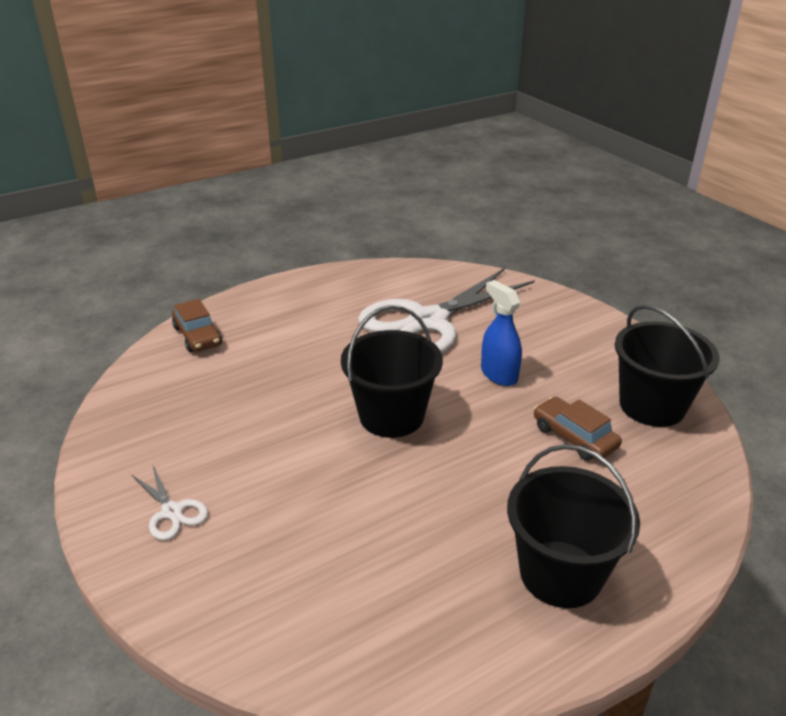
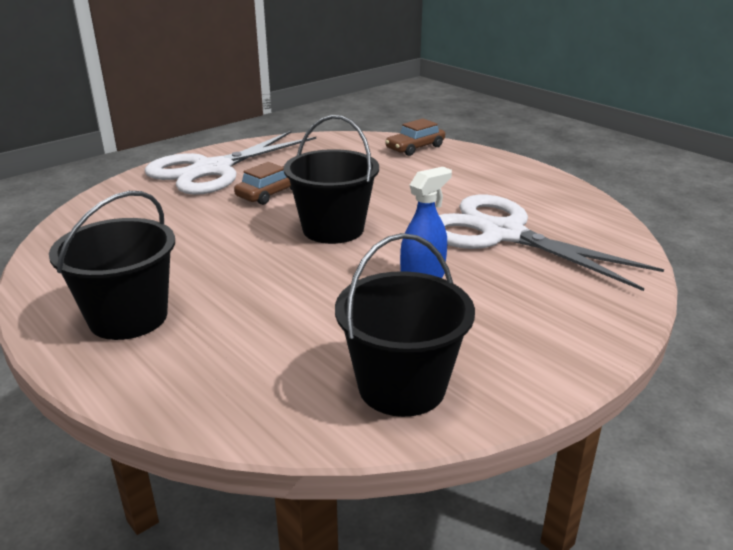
camera: 80 degrees right, 5 degrees down
(172, 512) = (212, 170): white scissors -> white scissors, size x2.48
(574, 437) = (323, 326): brown car -> brown car (270, 193)

